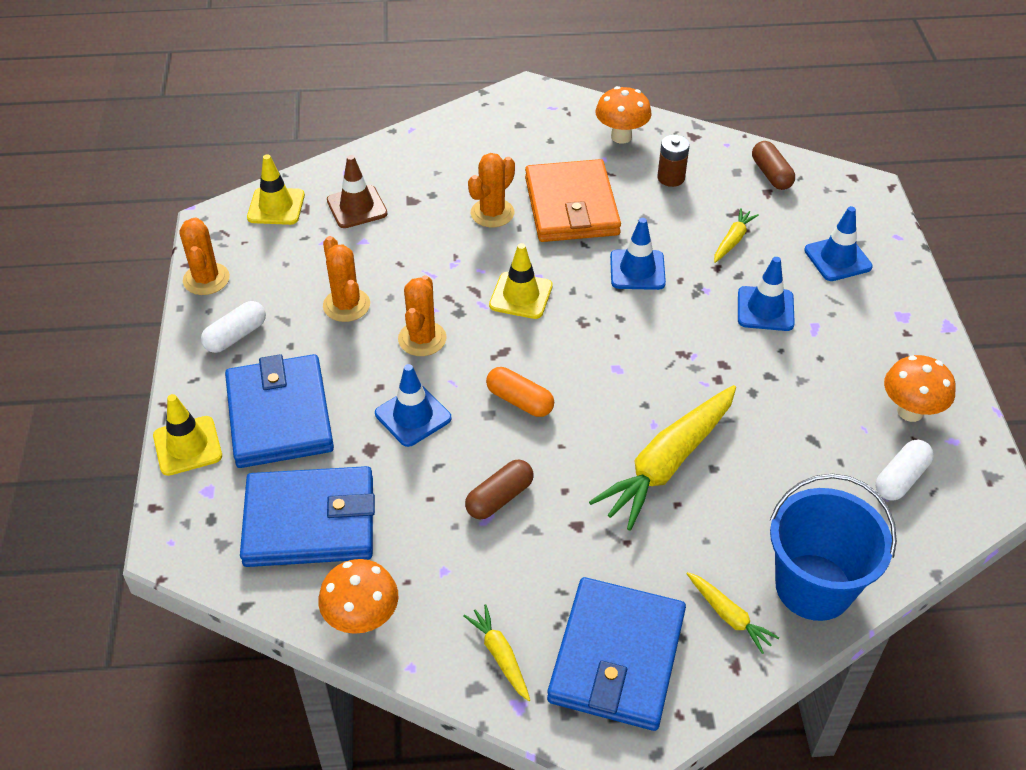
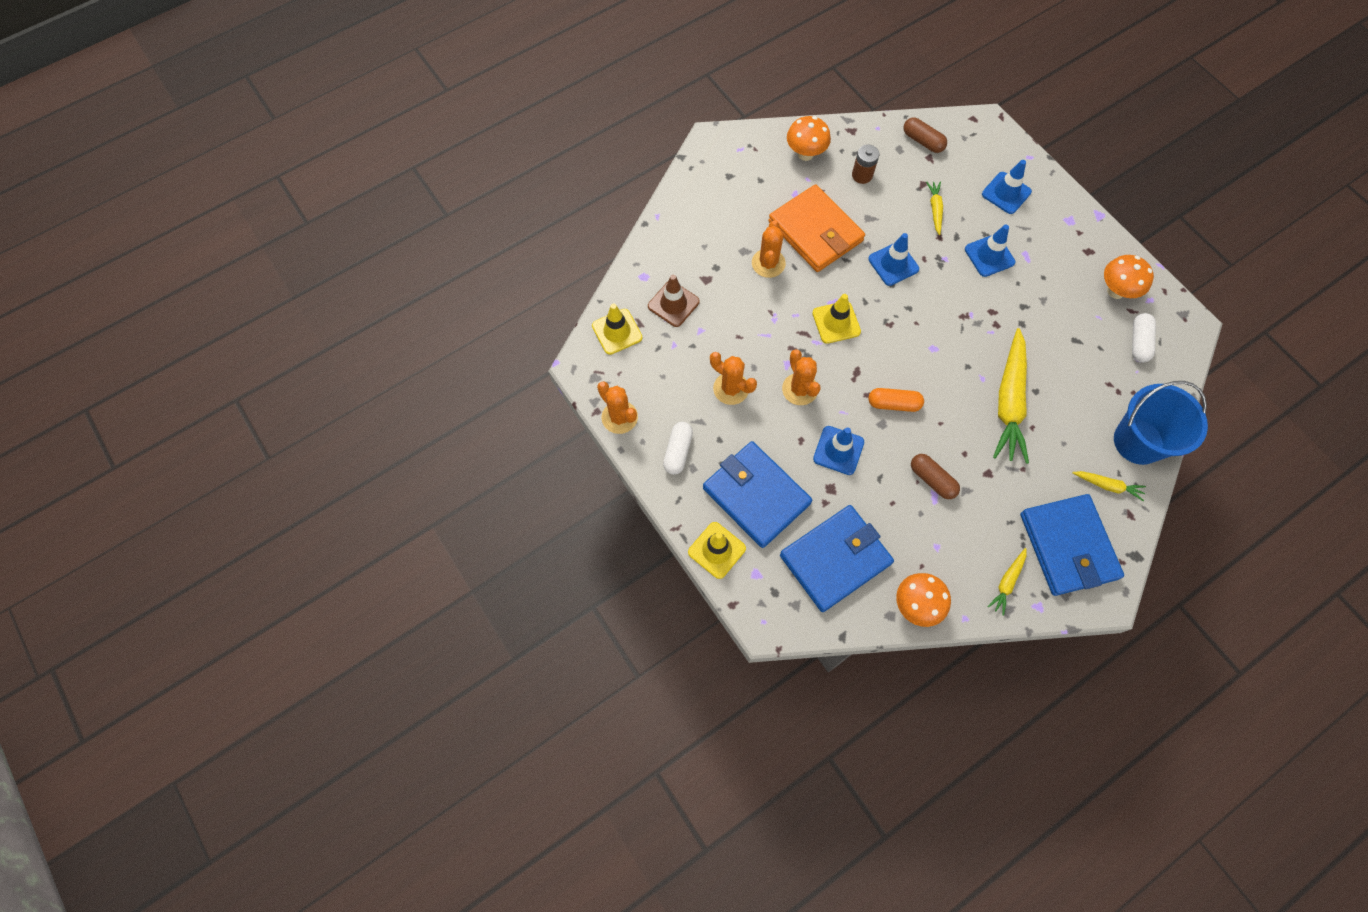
camera: 30 degrees left, 20 degrees up
(499, 498) = (932, 480): brown capsule -> brown capsule turned 60 degrees counterclockwise
(500, 655) = (1007, 582): yellow carrot -> yellow carrot turned 90 degrees counterclockwise

